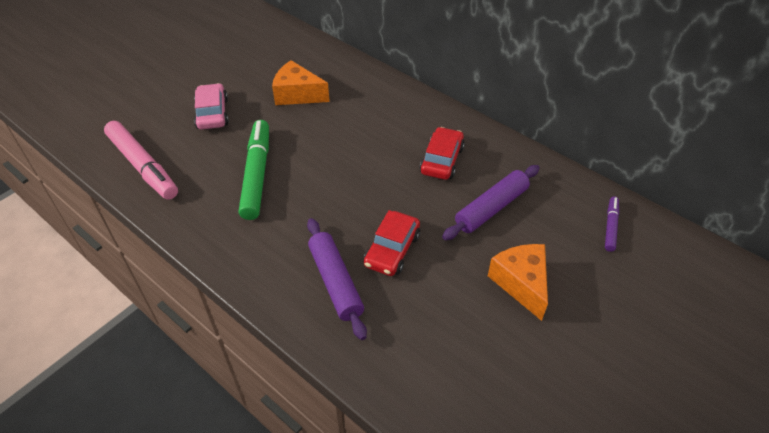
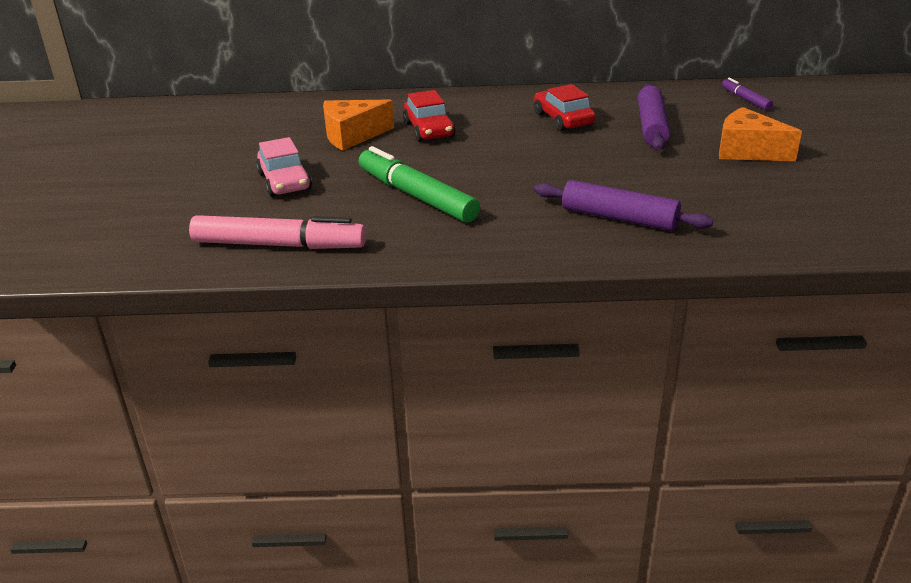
camera: 40 degrees left, 15 degrees down
(212, 113) = (285, 181): pink car -> pink car turned 150 degrees counterclockwise
(392, 250) = (626, 180): red car -> red car (429, 130)

